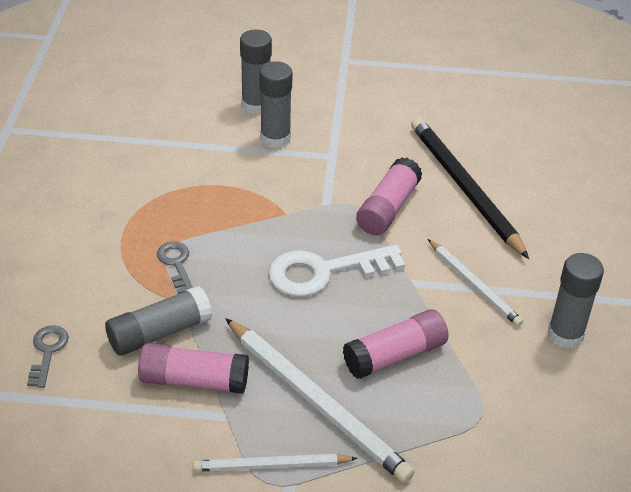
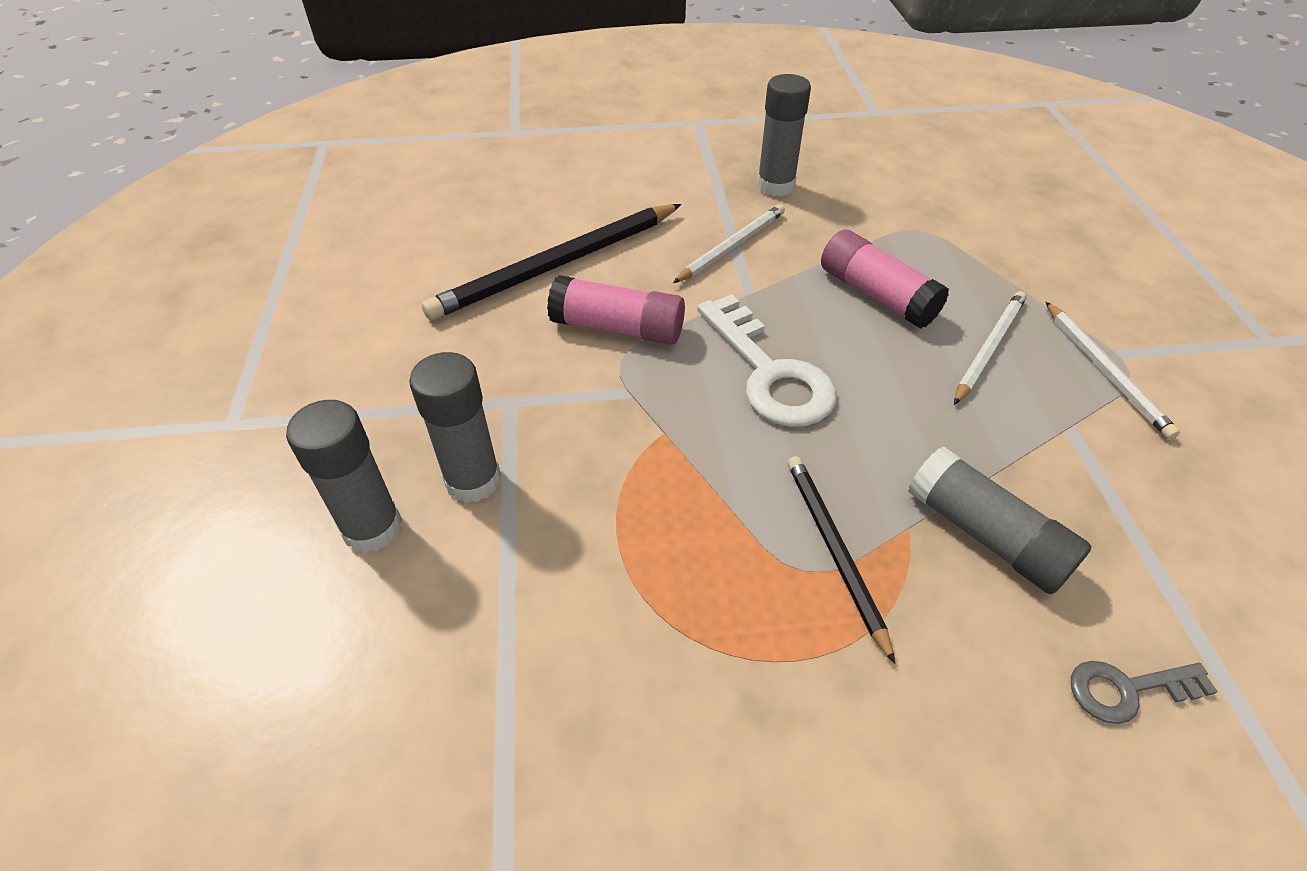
camera: 100 degrees left, 5 degrees up
(176, 264) = (834, 551): grey key -> black pencil
(194, 380) = (1040, 471): pink glue stick -> none
(316, 402) = (989, 348): white pencil -> white pencil, size x0.58

